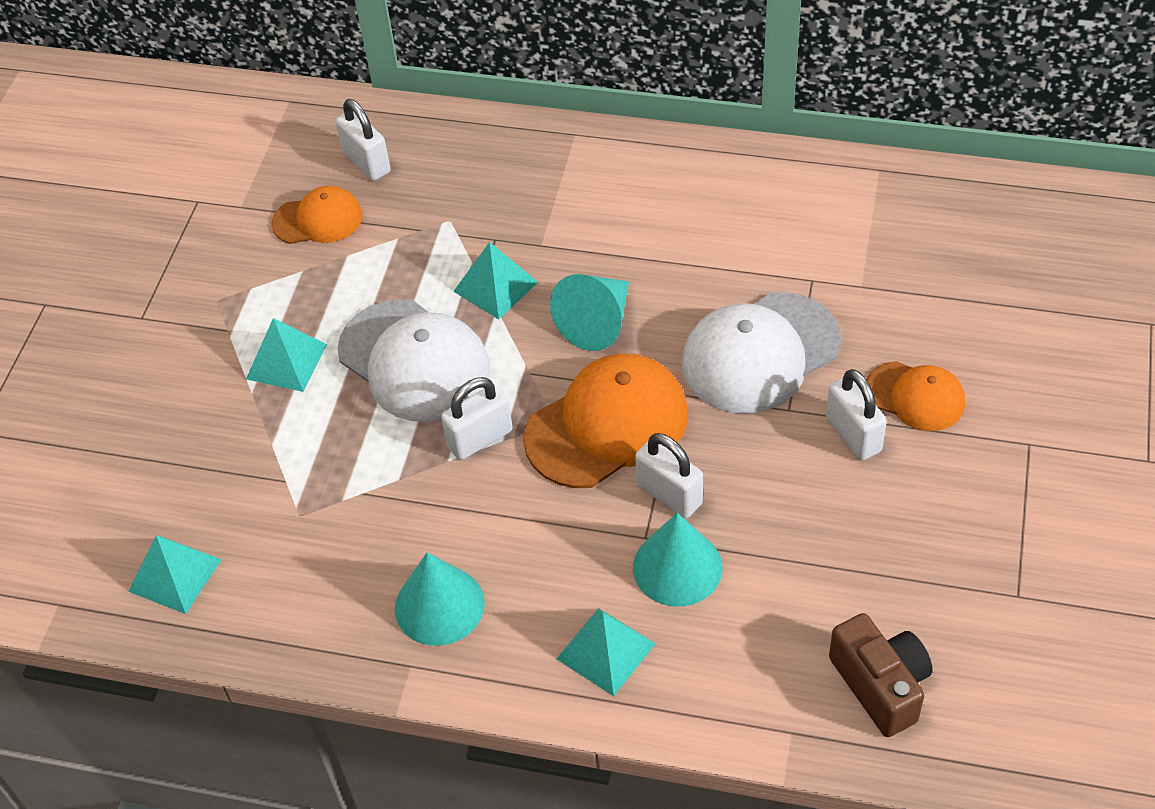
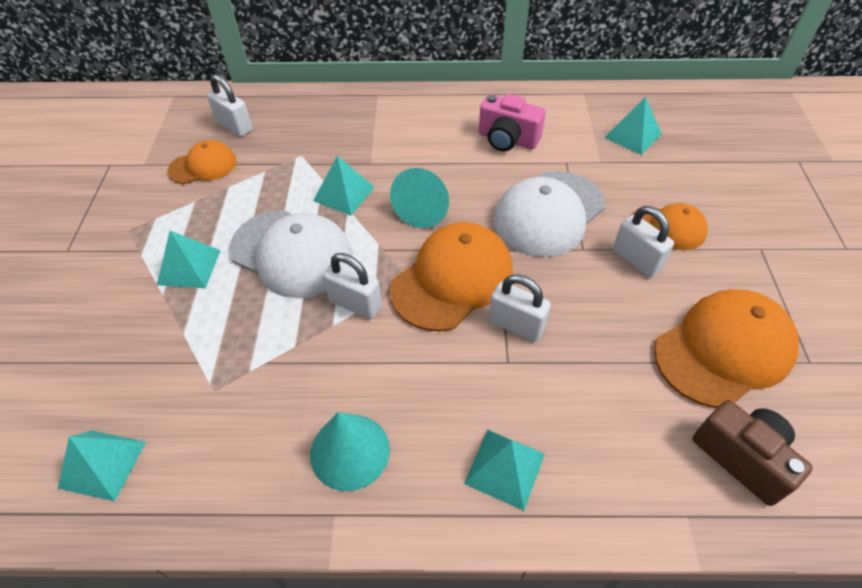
camera: 15 degrees left, 0 degrees up
(480, 438) = (355, 304): white padlock -> white padlock turned 75 degrees clockwise
(677, 567) = (541, 383): turquoise cone -> none
(740, 233) = (507, 139): none -> pink camera
(916, 564) = (724, 350): none -> orange cap
(924, 250) = (633, 135): none -> turquoise pyramid

